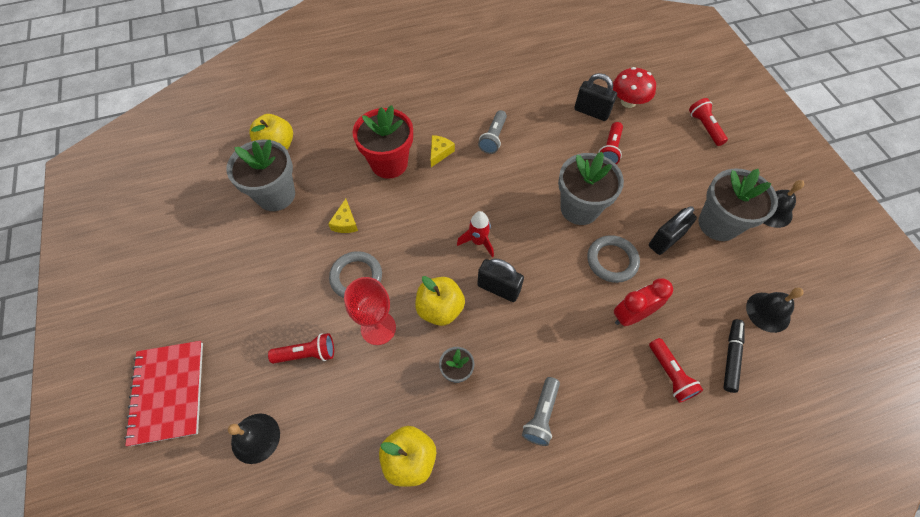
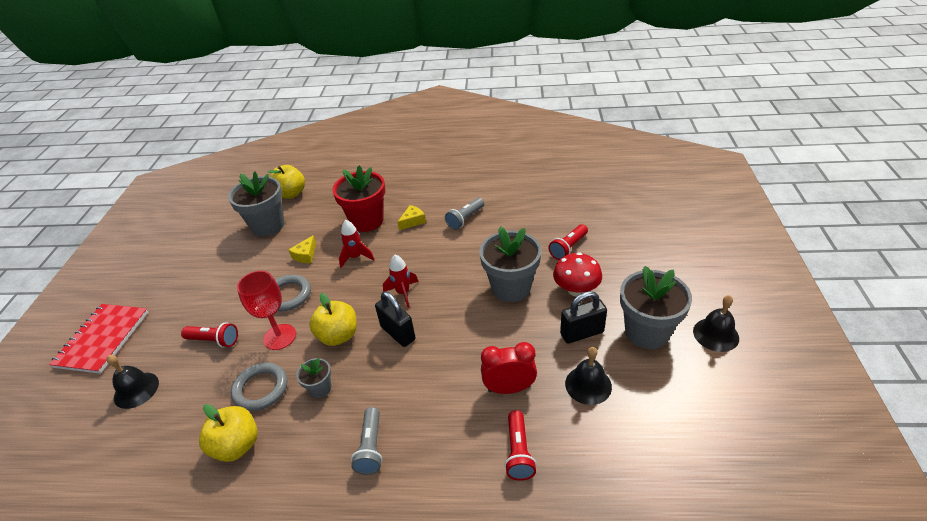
camera: 25 degrees right, 20 degrees down
(404, 212) = (356, 257): none -> red rocket
(541, 415) = (371, 447): grey flashlight -> grey flashlight turned 45 degrees counterclockwise
(591, 112) = (567, 215): black padlock -> none
(612, 260) = (517, 337): grey ring -> grey ring (261, 389)
(628, 102) = (608, 214): red mushroom -> red mushroom (576, 290)
(704, 127) = (677, 247): red flashlight -> none
(731, 357) = (594, 456): black marker -> none
(768, 312) = (661, 426): black bell -> black bell (588, 385)

